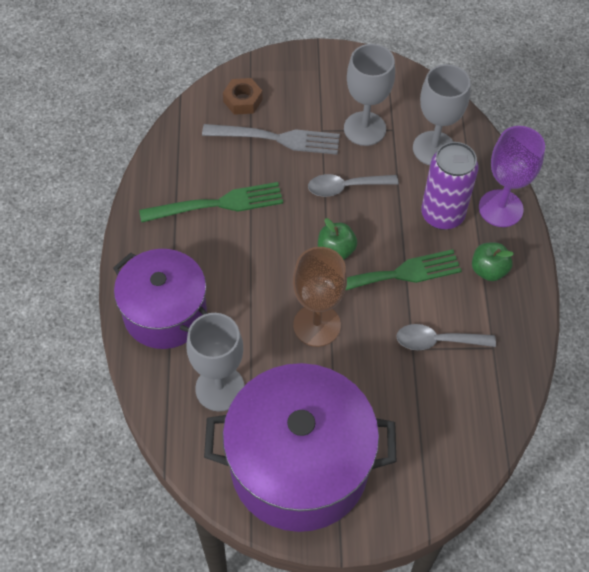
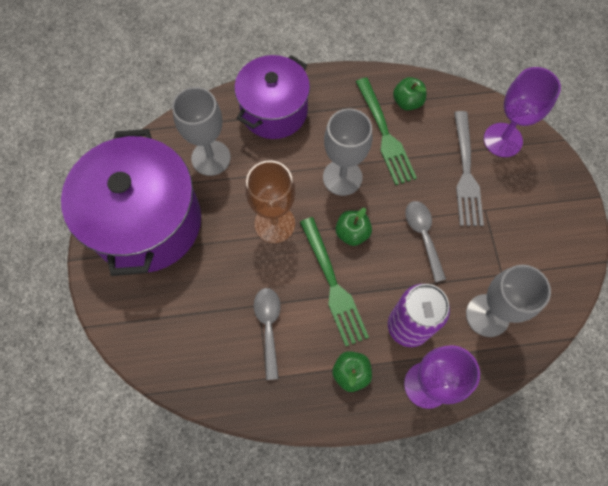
camera: 85 degrees right, 10 degrees up
(179, 177) = (407, 102): none -> green apple
(242, 100) = (502, 140): brown nut -> purple goblet
(364, 128) = (496, 248): grey goblet -> grey goblet (342, 177)

